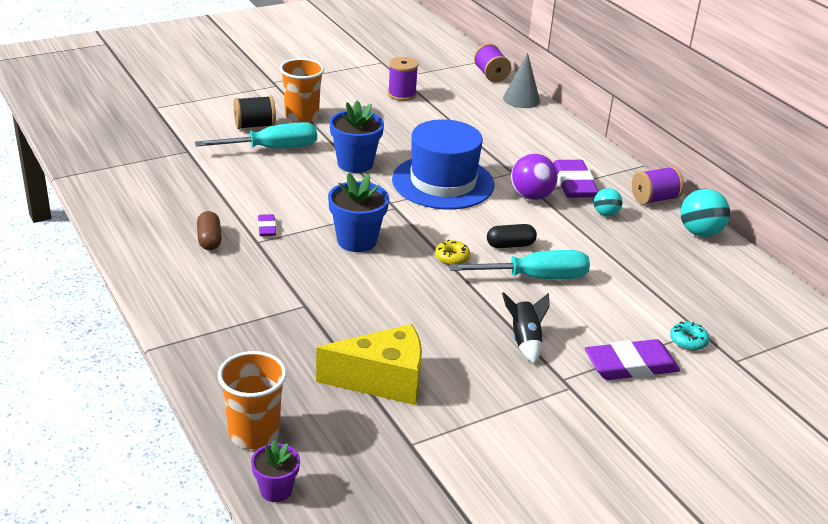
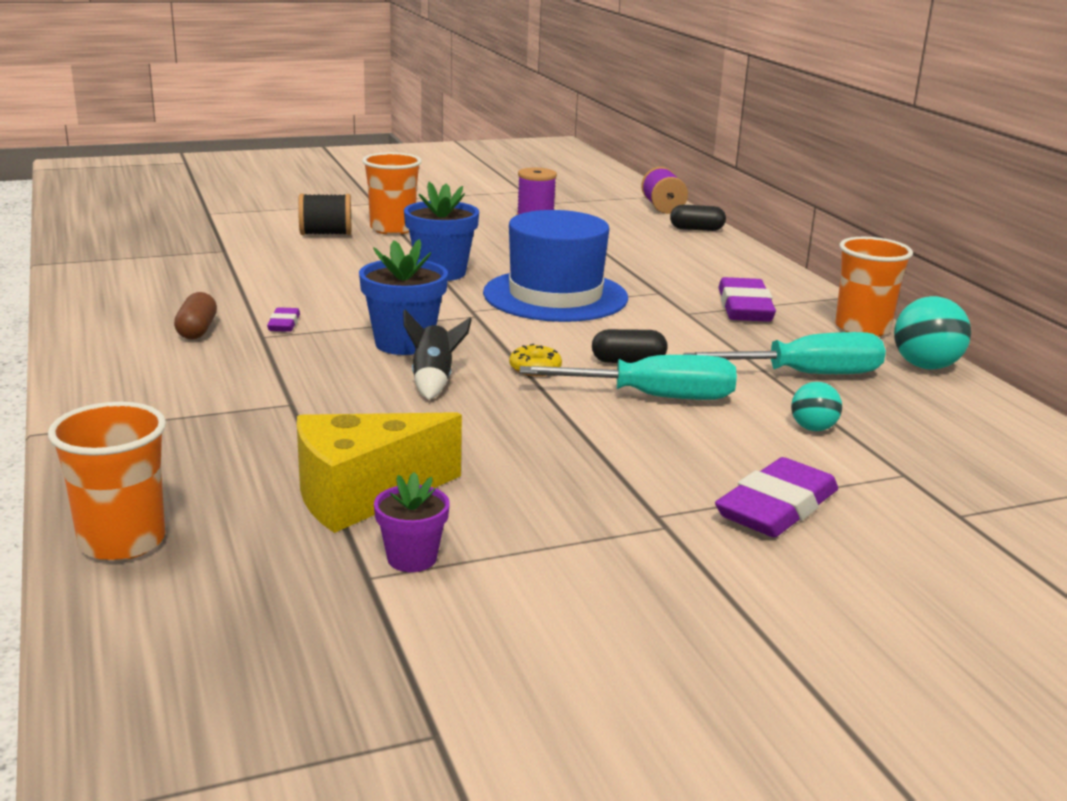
camera: 10 degrees right, 10 degrees down
(272, 149) = (336, 254): turquoise screwdriver -> turquoise screwdriver (805, 374)
(276, 490) = (110, 618): purple flower pot -> purple flower pot (412, 558)
(383, 381) = (362, 495): yellow cheese -> yellow cheese turned 150 degrees clockwise
(521, 99) = (696, 229): grey cone -> black capsule
(525, 341) = (610, 465): black rocket -> black rocket (433, 381)
(531, 196) = (677, 316): purple ball -> none
(605, 214) = (783, 339): turquoise ball -> turquoise ball (813, 428)
(631, 365) = (776, 507): purple eraser -> purple eraser turned 45 degrees counterclockwise
(654, 199) = (862, 329): purple spool -> orange cup
(688, 341) = (881, 485): turquoise donut -> none

